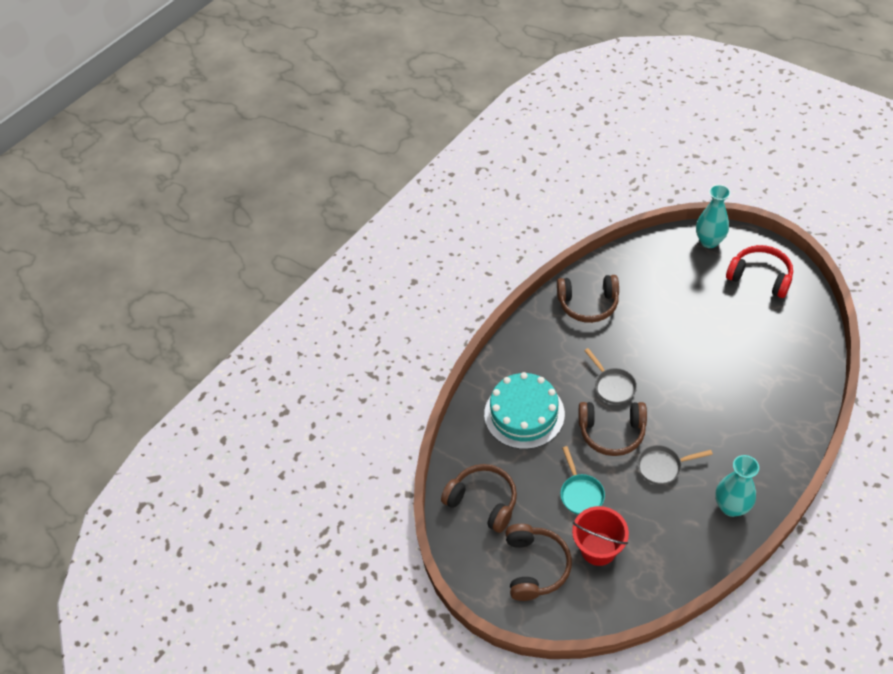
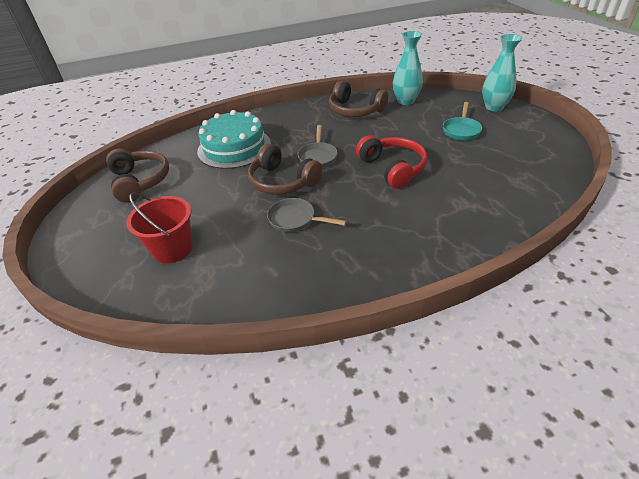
camera: 30 degrees right, 10 degrees down
(535, 566) = (114, 236): brown headphones -> none
(580, 493) = (209, 207): turquoise pan -> turquoise pan (461, 130)
(731, 507) = (322, 277): turquoise vase -> turquoise vase (405, 101)
(760, 277) = (522, 138): red headphones -> red headphones (393, 168)

